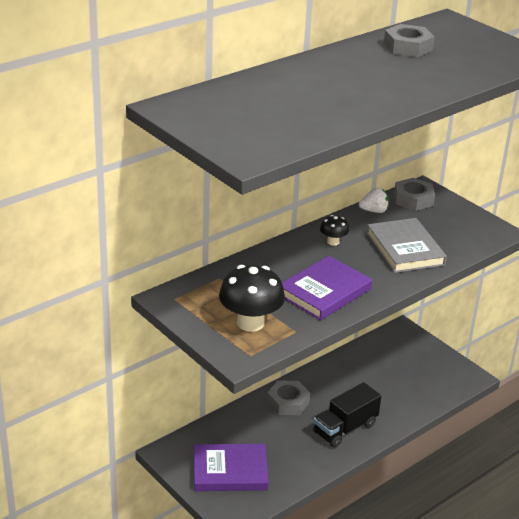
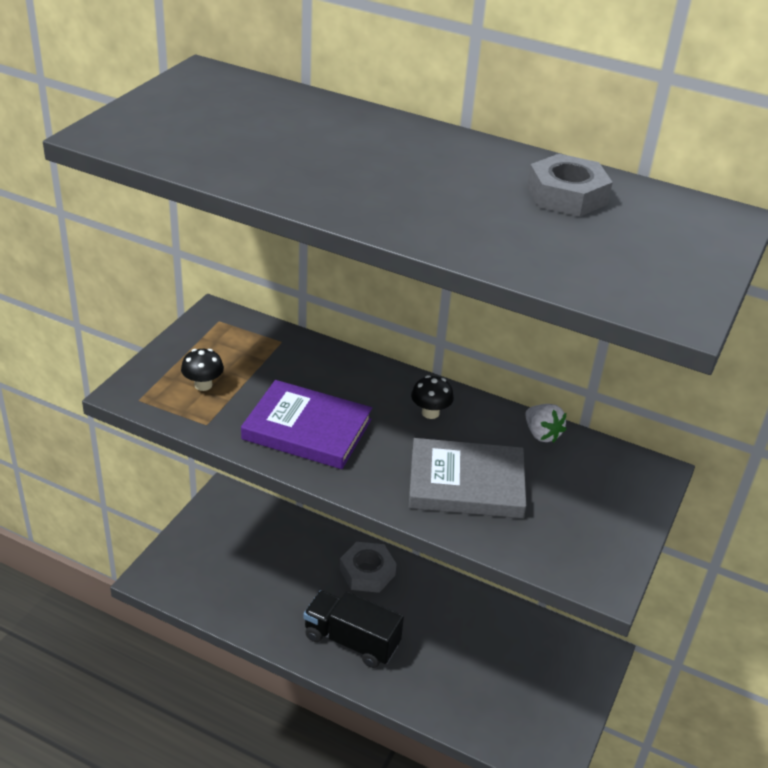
camera: 65 degrees right, 5 degrees up
(230, 471) = (221, 555): purple book -> none
(250, 323) = (203, 385): black mushroom -> black mushroom, size x0.50
(405, 249) = (466, 483): grey book -> grey book turned 45 degrees clockwise
(413, 199) = (610, 467): grey nut -> none

